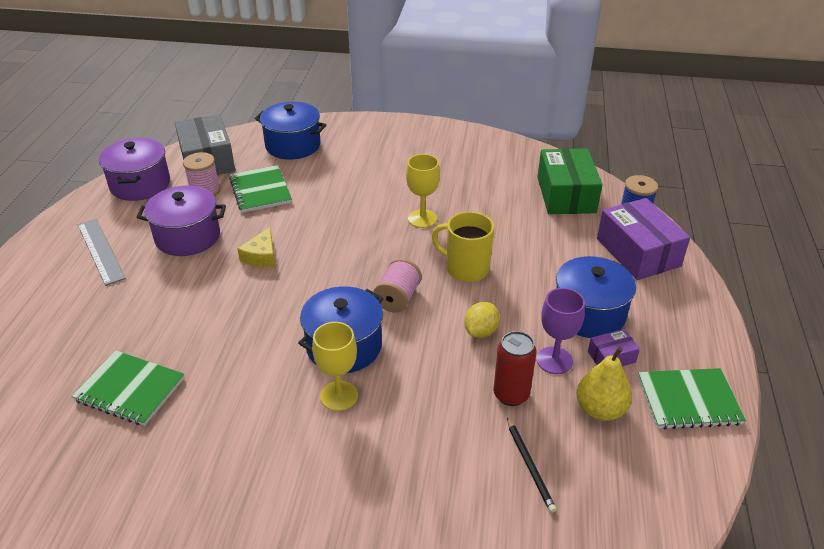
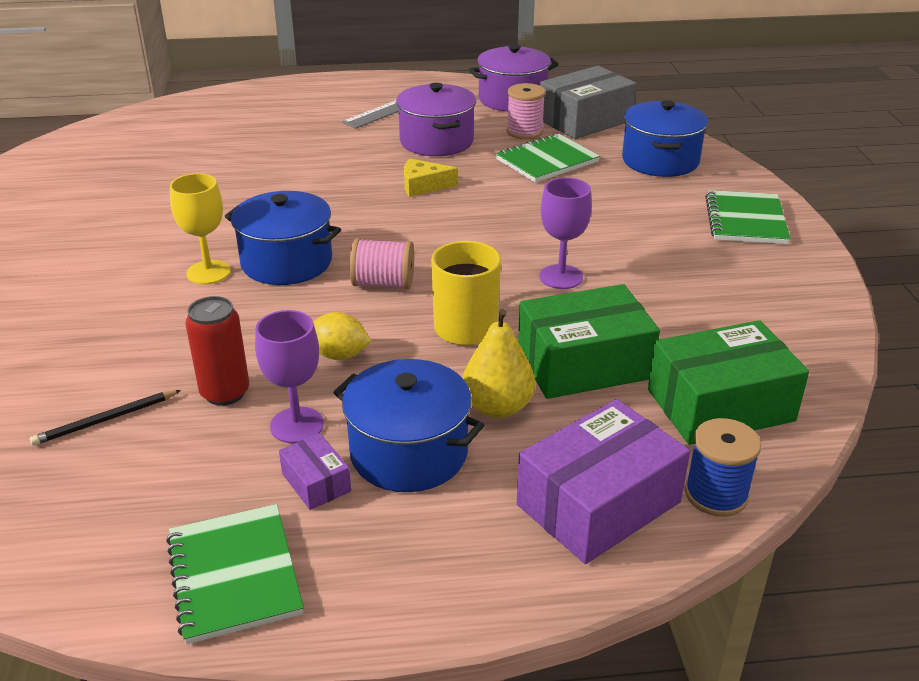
camera: 75 degrees right, 5 degrees down
(130, 390) = (203, 166): green notebook -> green notebook (745, 220)
(422, 218) = (561, 277): yellow goblet -> purple goblet
(518, 230) = (584, 364): none -> green box
(600, 410) = (205, 476): yellow pear -> yellow pear (497, 407)

